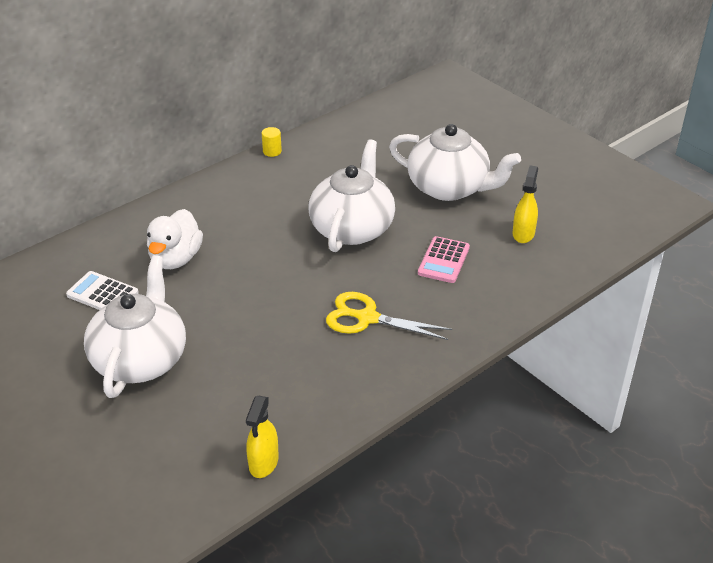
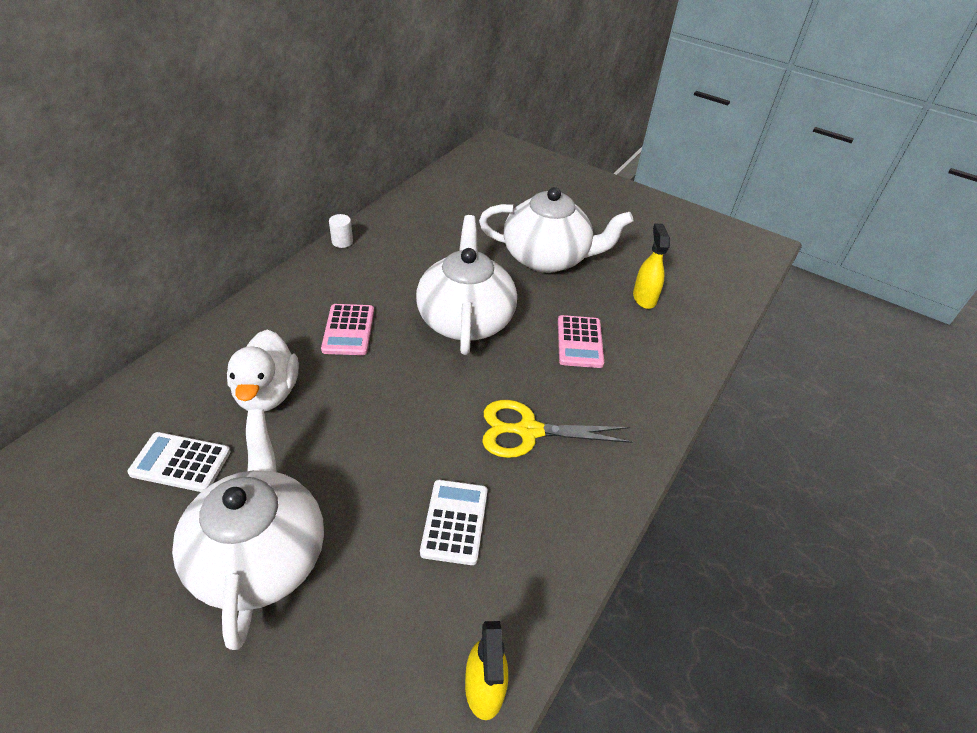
camera: 20 degrees left, 5 degrees up
(252, 223) = (348, 330): none -> pink calculator
(272, 151) = (342, 242): yellow cylinder -> white cylinder
(283, 366) = (454, 522): none -> white calculator

